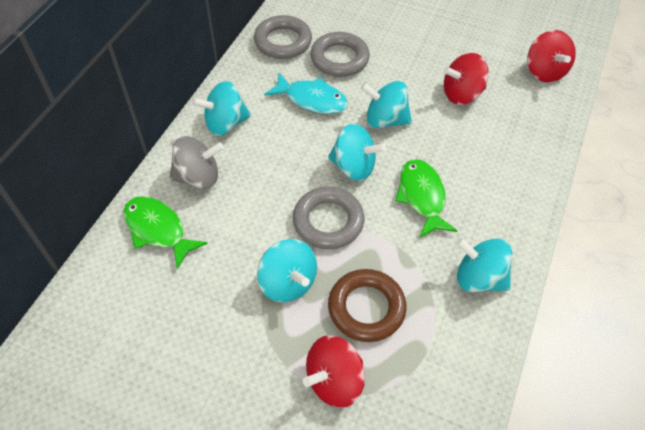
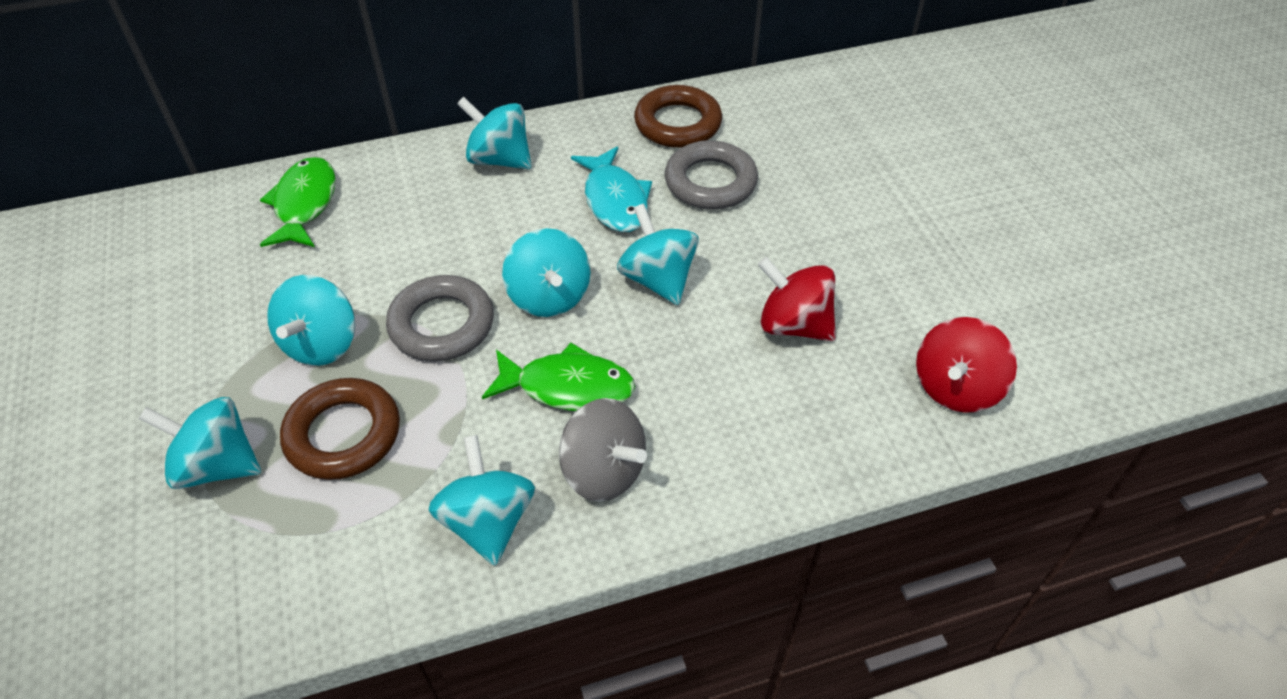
camera: 50 degrees right, 5 degrees down
(198, 177) = (402, 187): grey spinning top -> grey spinning top (603, 471)
(283, 41) = (677, 123): grey ring -> brown ring
(334, 380) = (217, 465): red spinning top -> turquoise spinning top
(422, 197) = (568, 387): green fish -> green fish turned 60 degrees clockwise

